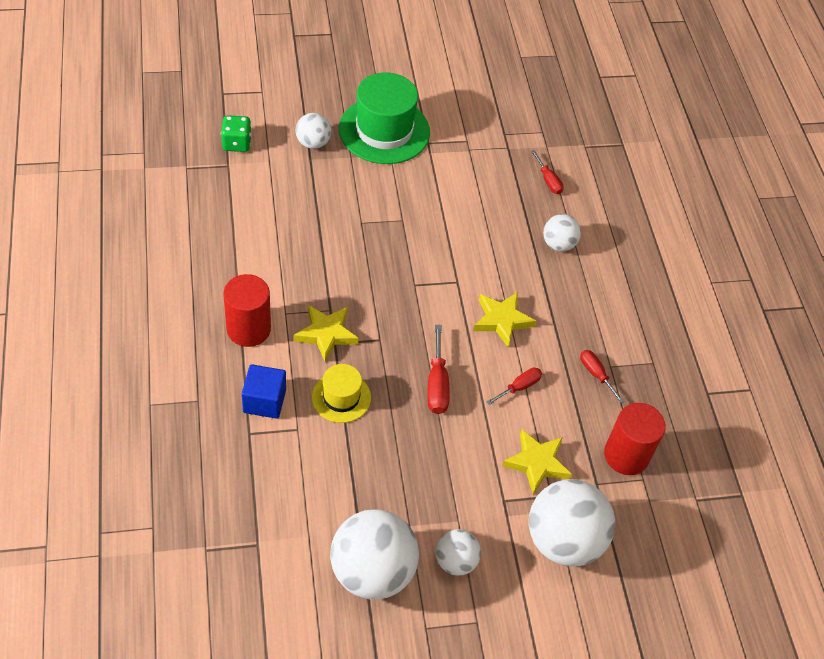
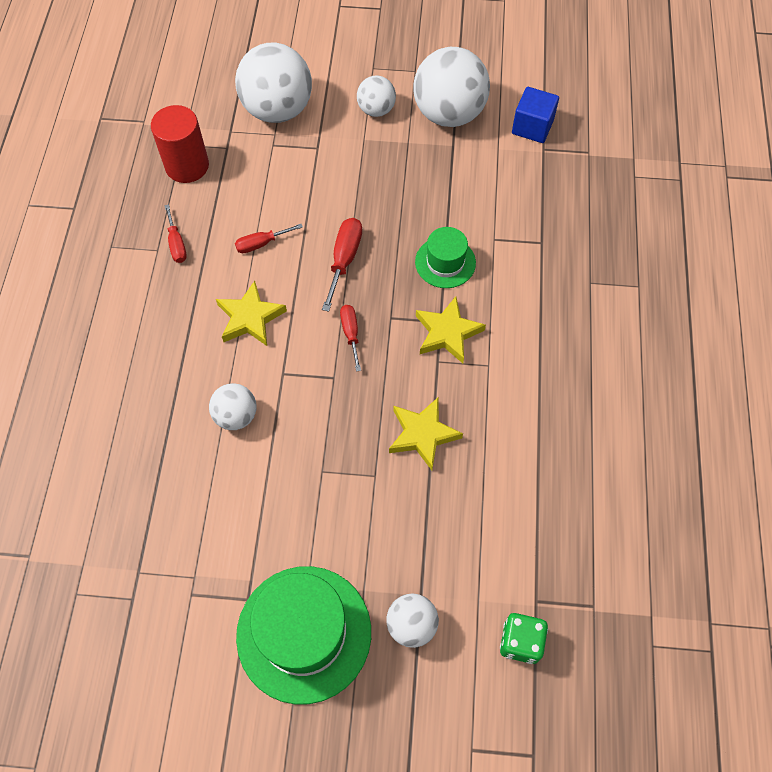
camera: 160 degrees left, 10 degrees up
(248, 329) = (531, 352): red cylinder -> none
(264, 401) = (523, 271): blue cube -> blue cube (532, 127)
(341, 397) = (445, 262): yellow hat -> green hat
(537, 463) = (274, 173): yellow star -> yellow star (422, 434)
(548, 181) = (109, 503): red screwdriver -> red screwdriver (351, 333)
(558, 244) = (142, 404): white ball -> white ball (236, 416)

